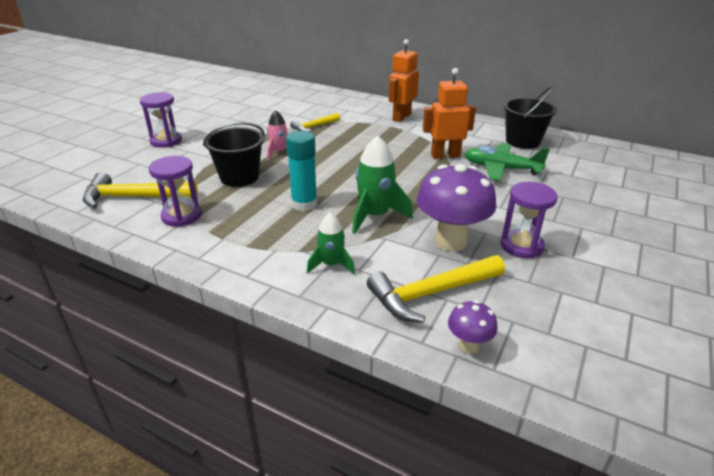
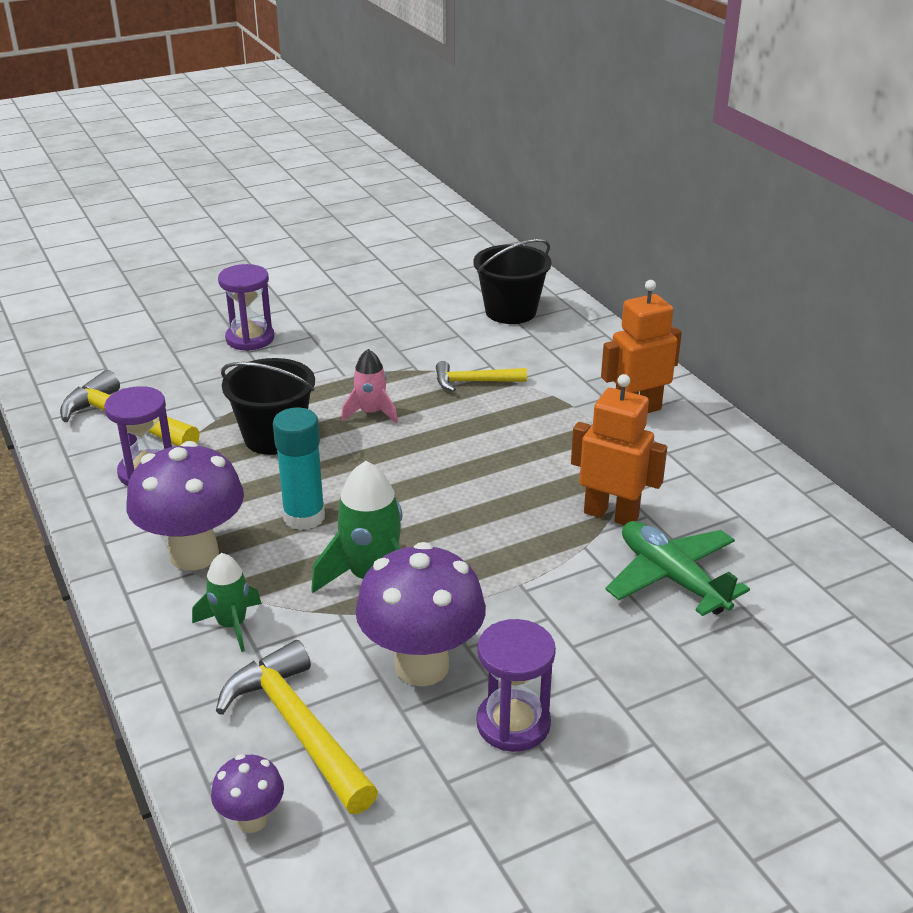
camera: 35 degrees right, 0 degrees up
(264, 242) = (194, 554): none -> purple mushroom
(431, 293) = (298, 728): yellow hammer -> yellow hammer turned 45 degrees clockwise
(522, 141) = (790, 540): black bucket -> black bucket (510, 311)

